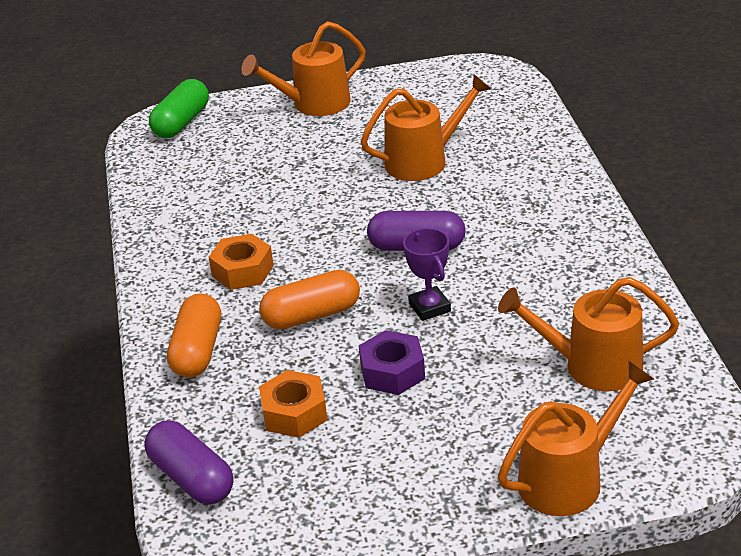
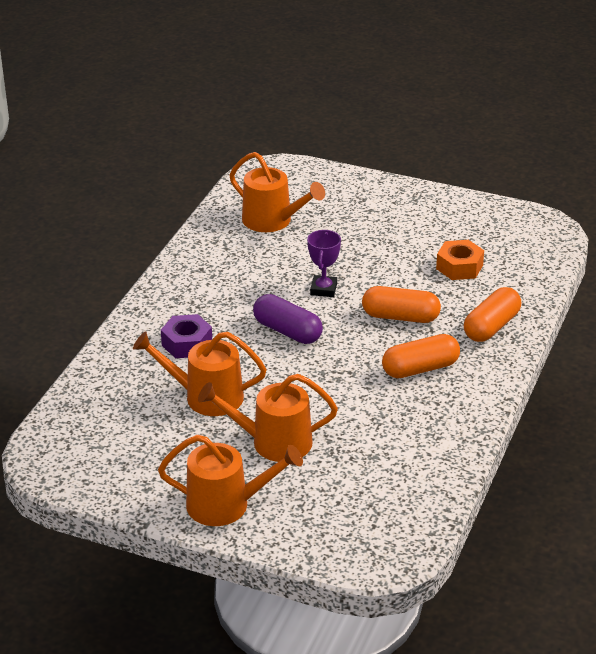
camera: 150 degrees left, 0 degrees up
(181, 122) = (360, 546): green capsule -> none
(192, 478) = (542, 259): purple capsule -> none
(242, 271) = (420, 369): orange nut -> orange capsule
(392, 372) = (383, 264): purple nut -> purple nut (187, 343)
(568, 479) = (348, 183): orange watering can -> orange watering can (273, 442)

